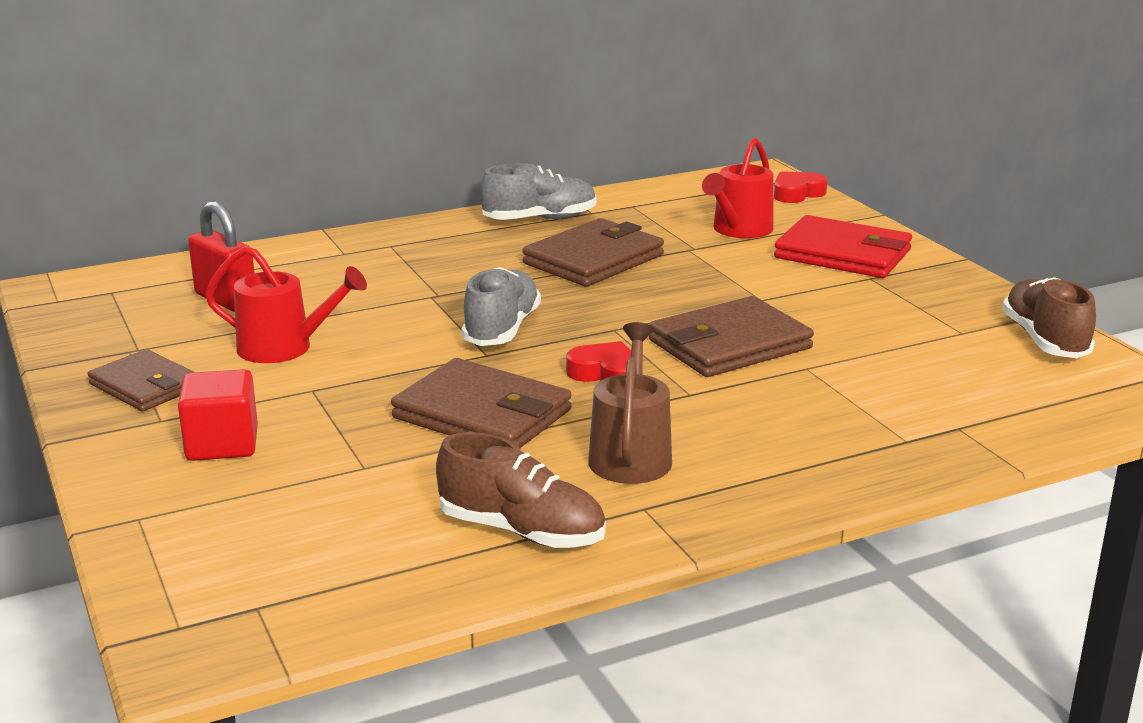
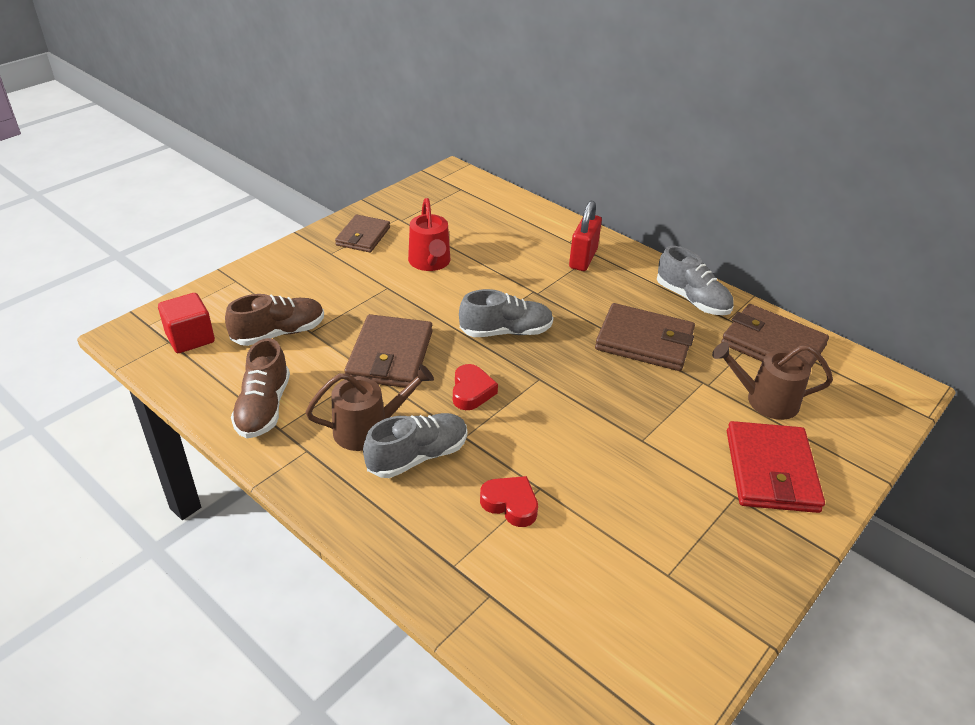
camera: 65 degrees right, 15 degrees up
(222, 444) = (314, 279): red cube -> red cube (190, 338)
(226, 300) = (475, 225): red padlock -> red padlock (583, 259)
(707, 430) = (417, 456): none -> grey shoe
(729, 344) = (552, 439): brown wallet -> brown wallet (772, 345)
(739, 230) = (765, 400): red watering can -> brown watering can
(797, 193) = (880, 417): red heart -> red heart (510, 504)
(1044, 340) = (693, 638): brown shoe -> brown shoe (279, 333)

